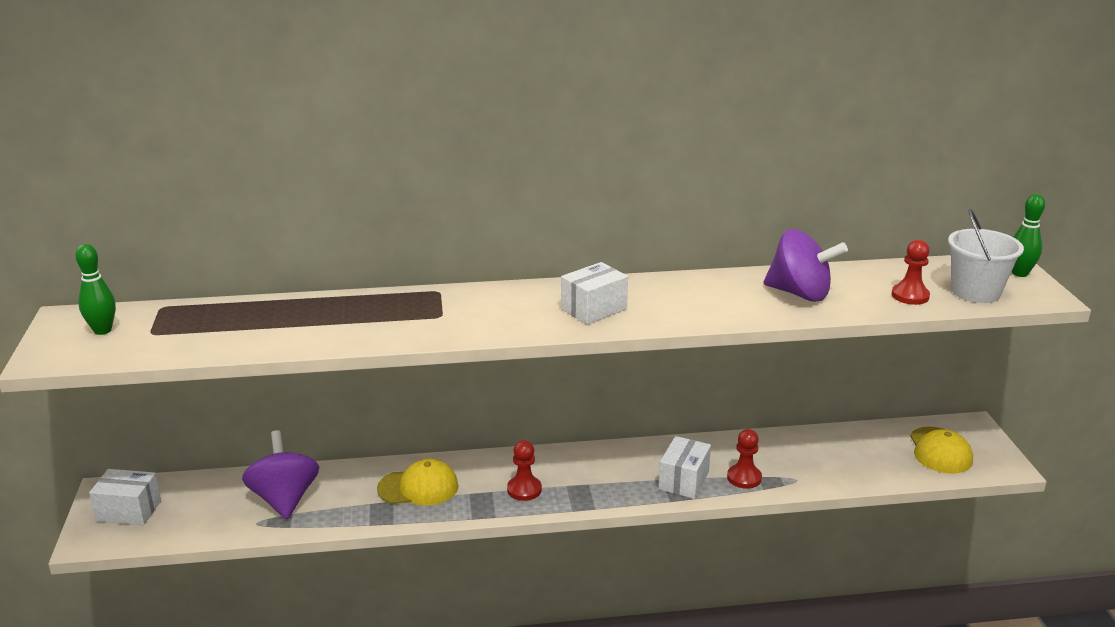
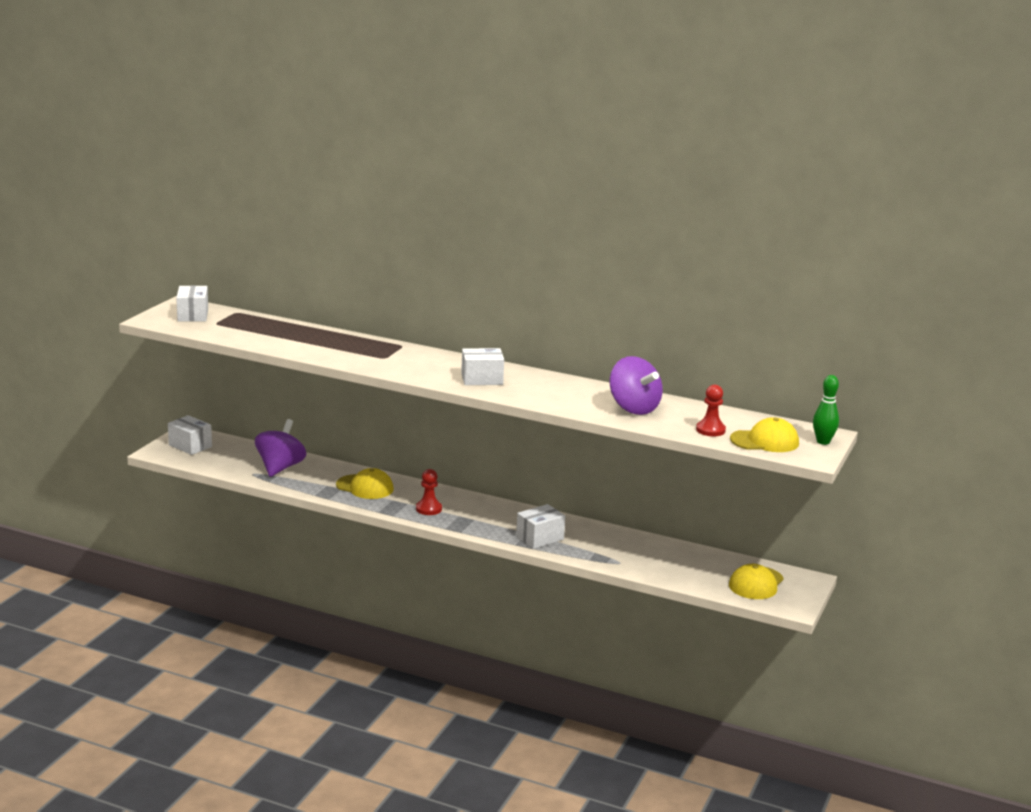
camera: 30 degrees right, 5 degrees down
(102, 330) = (193, 315): green bowling pin -> white box
(744, 478) = (584, 550): red pawn -> none
(975, 292) = (765, 441): white bucket -> yellow cap

